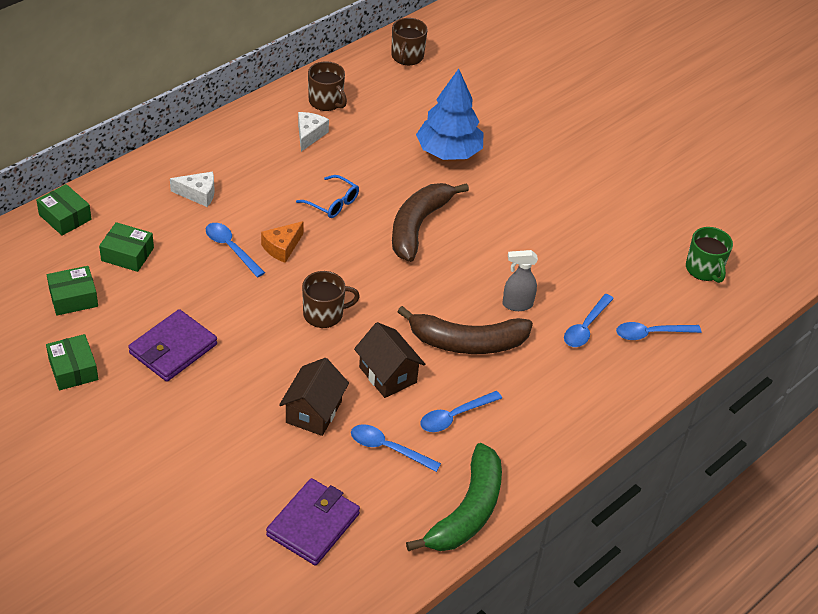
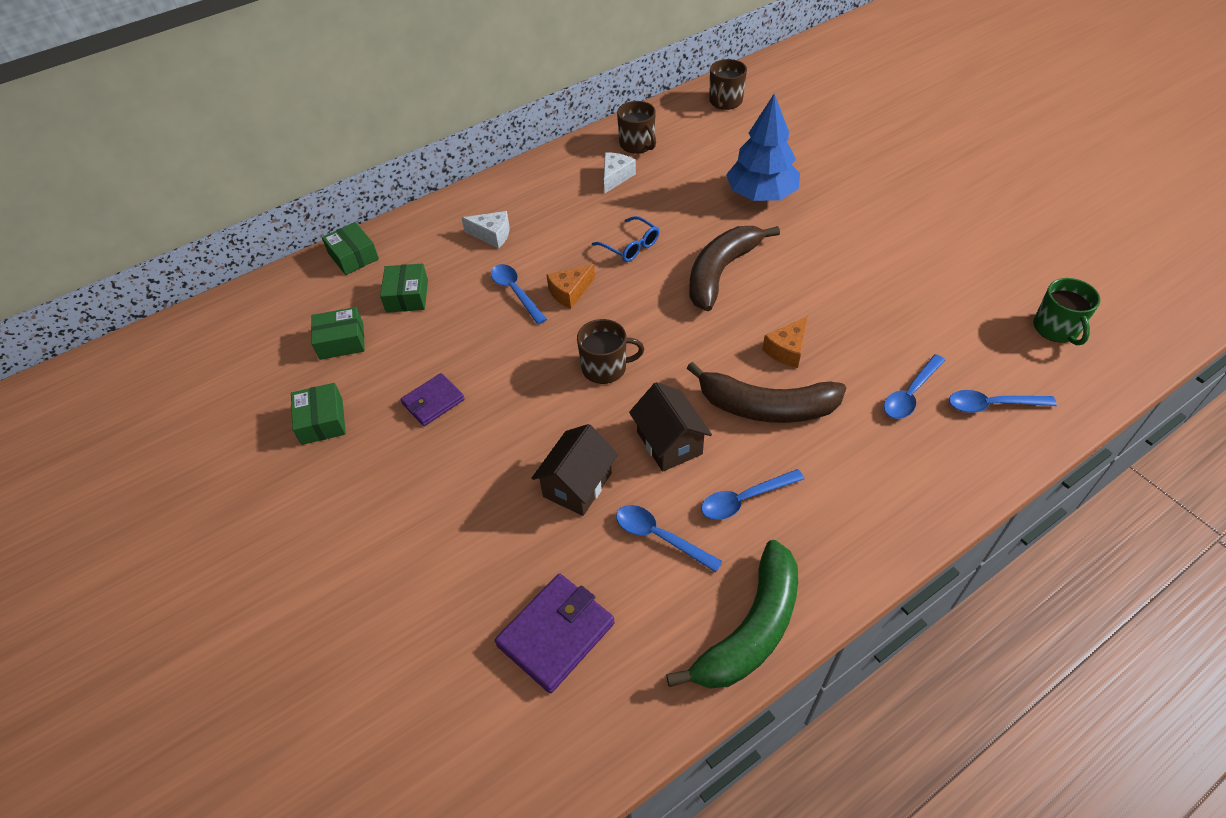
camera: 15 degrees right, 5 degrees up
(127, 254) = (407, 296): green box -> green box turned 60 degrees clockwise
(173, 349) = (433, 402): purple wallet -> purple wallet, size x0.65
(481, 294) = (787, 350): none -> orange cheese
(517, 304) = (828, 364): grey spray bottle -> none

